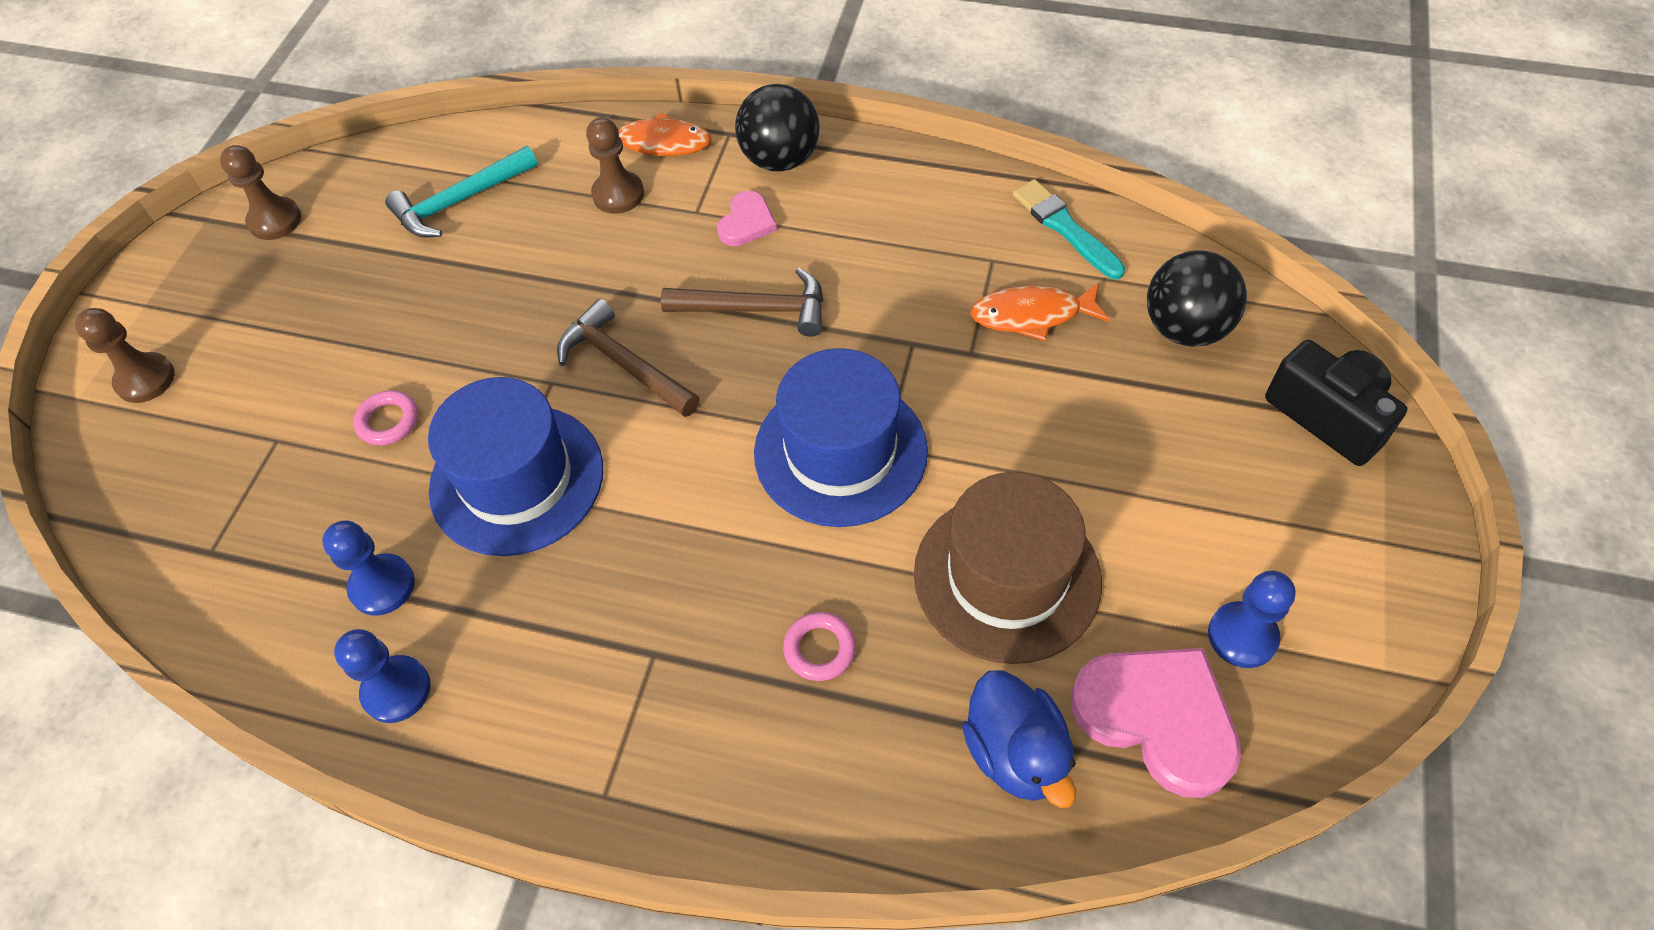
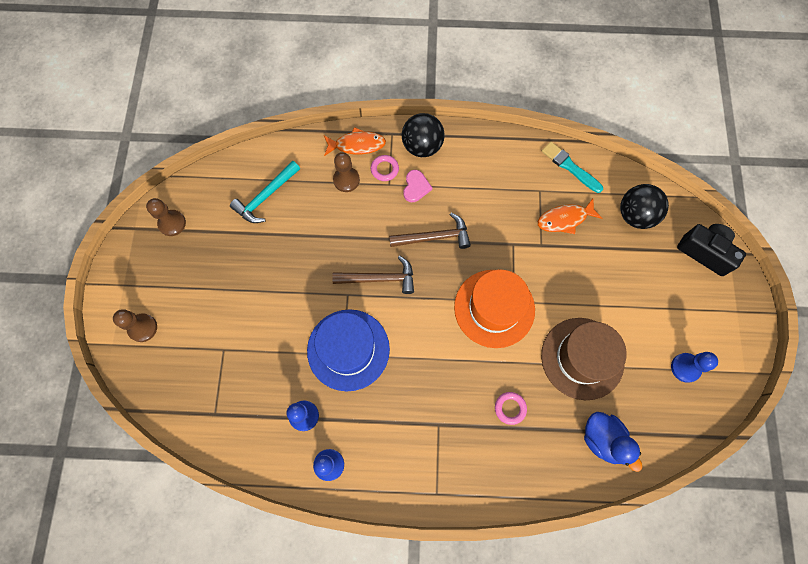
camera: 15 degrees left, 15 degrees up
(388, 421) = (275, 330): pink ring -> pink ring (384, 169)
(624, 364) = (379, 278): brown hammer -> brown hammer turned 150 degrees clockwise
(840, 451) = (494, 308): blue hat -> orange hat
(1157, 718) = (657, 412): pink heart -> none

